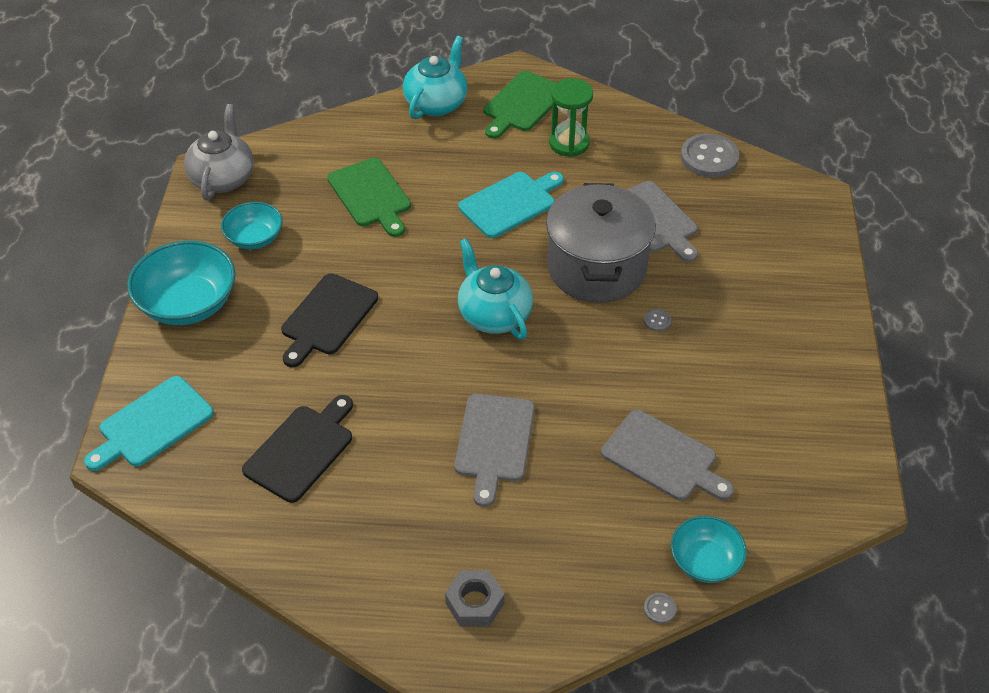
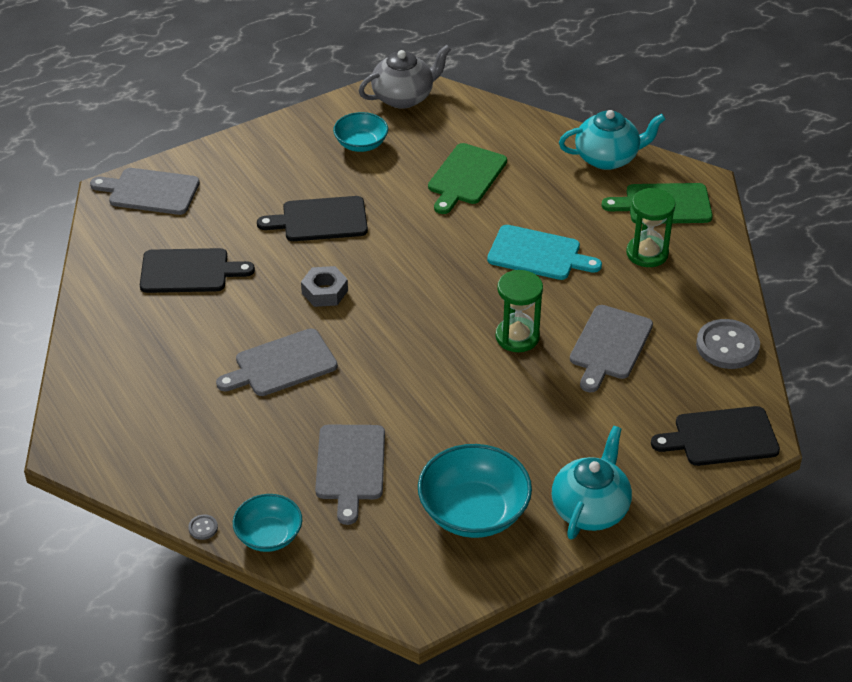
camera: 55 degrees right, 5 degrees down
(152, 424) = (150, 191): turquoise cutting board -> grey cutting board
(188, 303) = (268, 148): turquoise bowl -> turquoise bowl (473, 512)
(475, 603) = (130, 424): grey nut -> grey nut (324, 292)
(494, 315) = (407, 303): turquoise teapot -> turquoise teapot (590, 509)
(596, 268) = (517, 337): grey pot -> green hourglass
(657, 321) = (493, 399): grey button -> none
(802, 214) = (721, 437): none -> black cutting board

